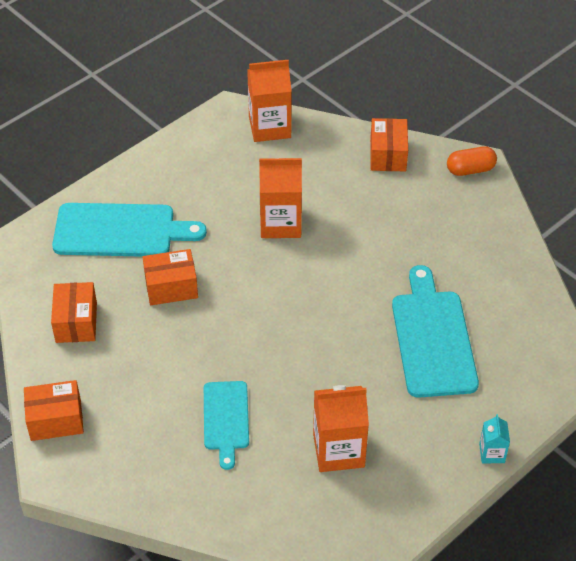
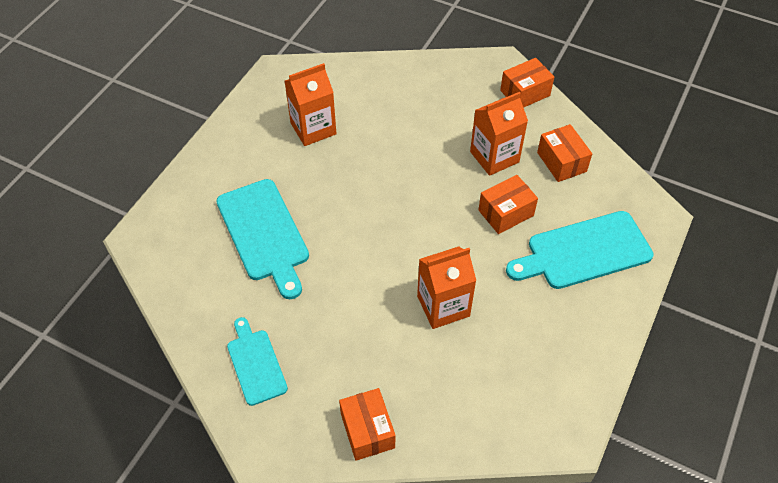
camera: 160 degrees right, 5 degrees up
(226, 419) = (405, 126): turquoise cutting board -> turquoise cutting board (255, 364)
(269, 127) = (513, 427): orange carton -> orange carton (494, 157)
(470, 170) = (270, 440): orange capsule -> none
(492, 453) = (197, 157): turquoise carton -> none

